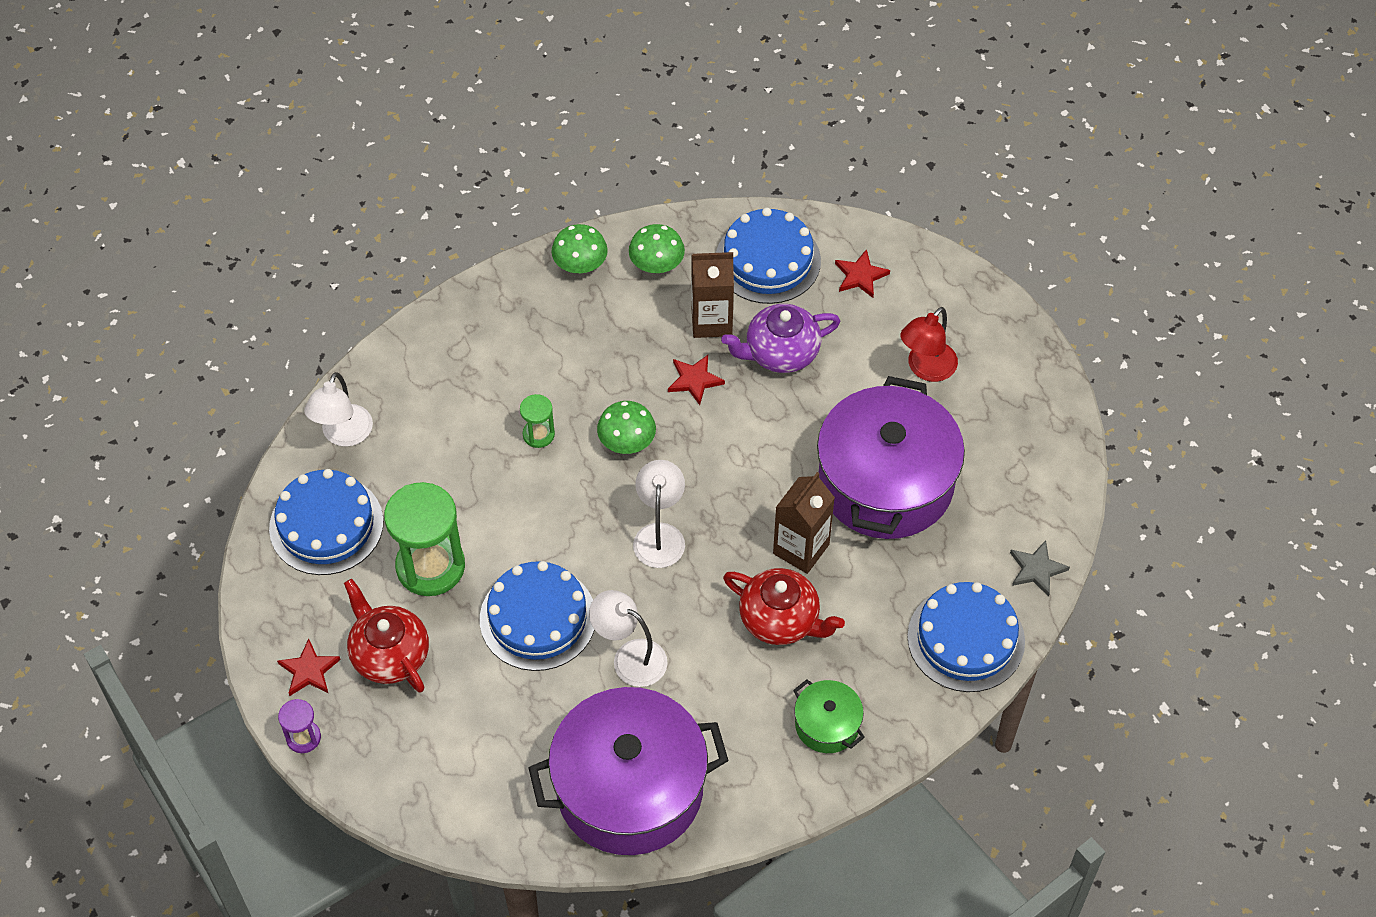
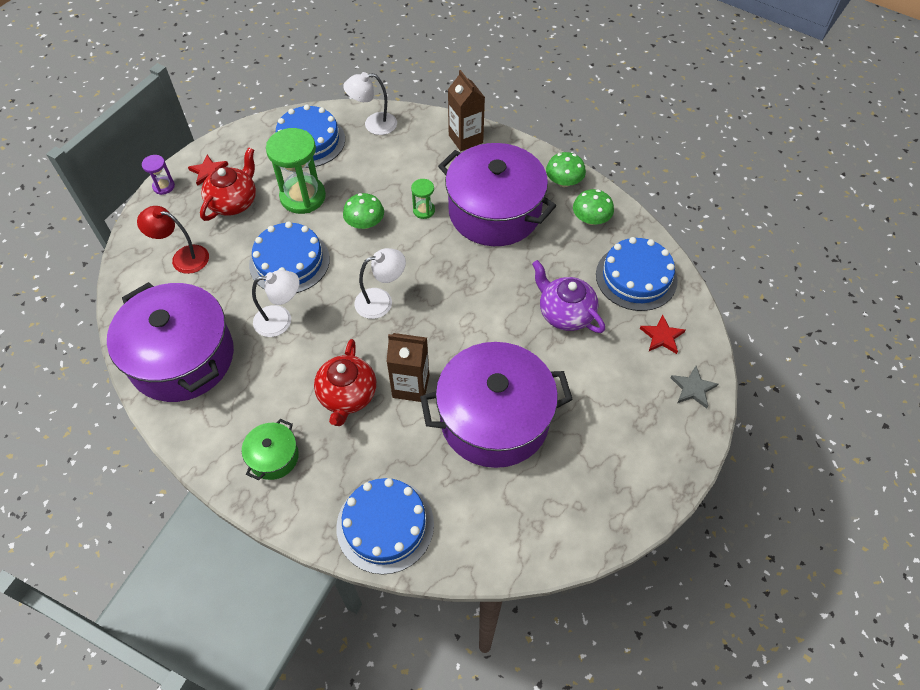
camera: 65 degrees right, 0 degrees up
(586, 358) = (494, 212): none -> purple pot
(627, 441) = (444, 256): green mushroom -> green mushroom (365, 223)
(630, 657) = (281, 320): white lamp -> white lamp turned 75 degrees clockwise
(694, 380) = (512, 274): red star -> none
(711, 321) = (565, 265): brown carton -> brown carton (465, 139)
(926, 369) = (609, 408): red lamp -> red lamp (183, 257)
(1036, 569) = (472, 555): grey star -> grey star (693, 388)

